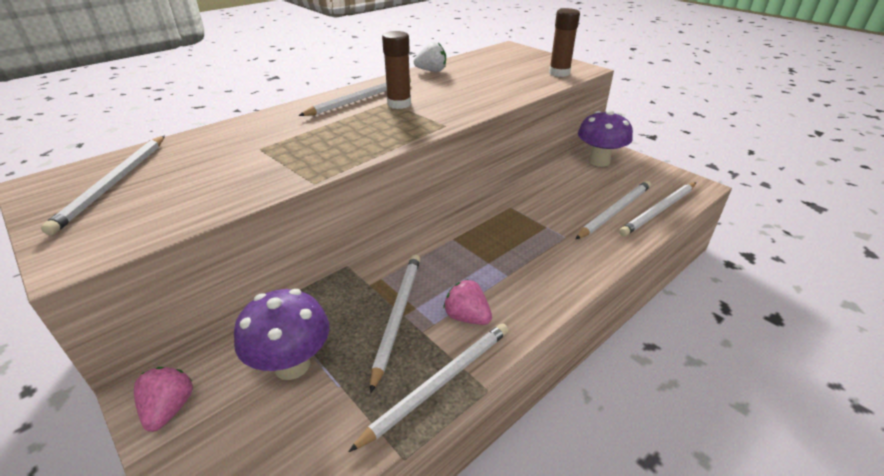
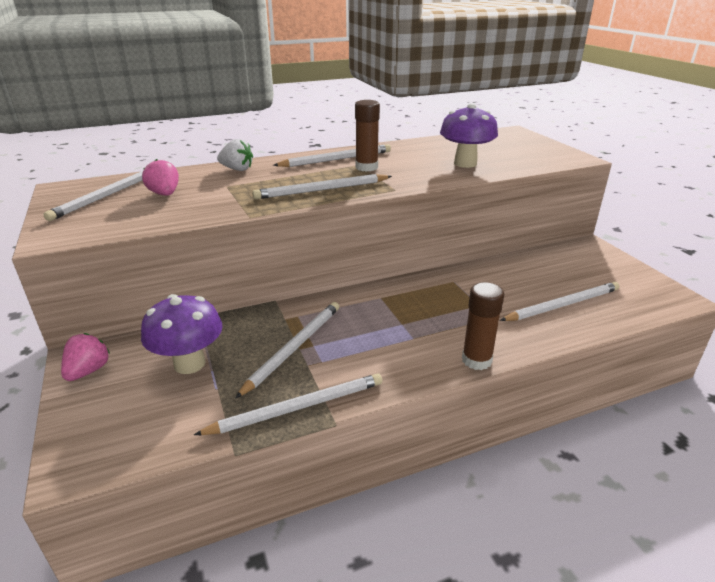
camera: 20 degrees right, 5 degrees down
(431, 71) = (418, 144): white strawberry -> white strawberry (237, 169)
(467, 317) = (354, 363): pink strawberry -> pink strawberry (165, 194)
(559, 73) = (546, 159): brown glue stick -> brown glue stick (476, 360)
(599, 161) = (576, 256): purple mushroom -> purple mushroom (465, 163)
(658, 210) = (614, 313): white pencil -> white pencil (321, 190)

